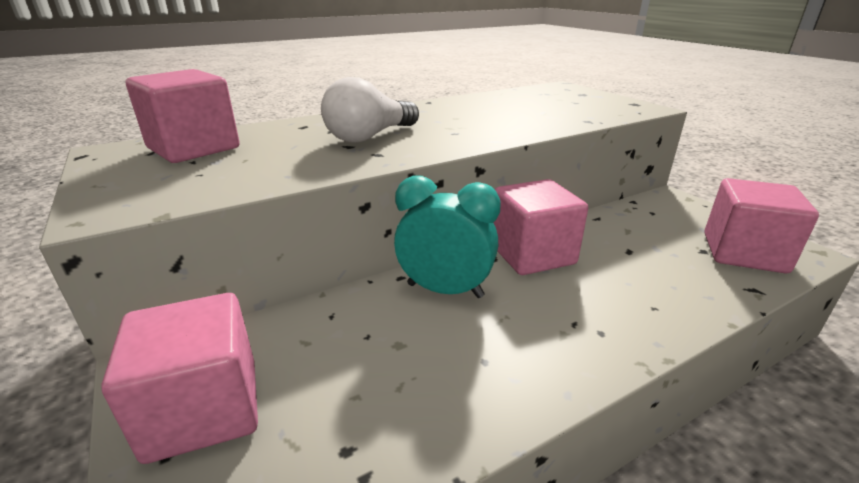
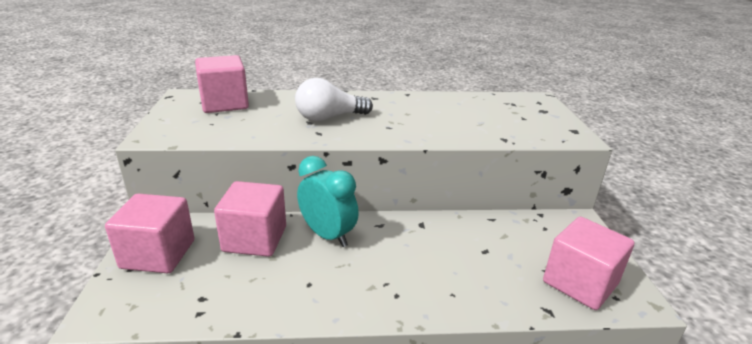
camera: 25 degrees right, 0 degrees up
(532, 254) = (409, 230): pink cube -> pink cube (255, 239)

